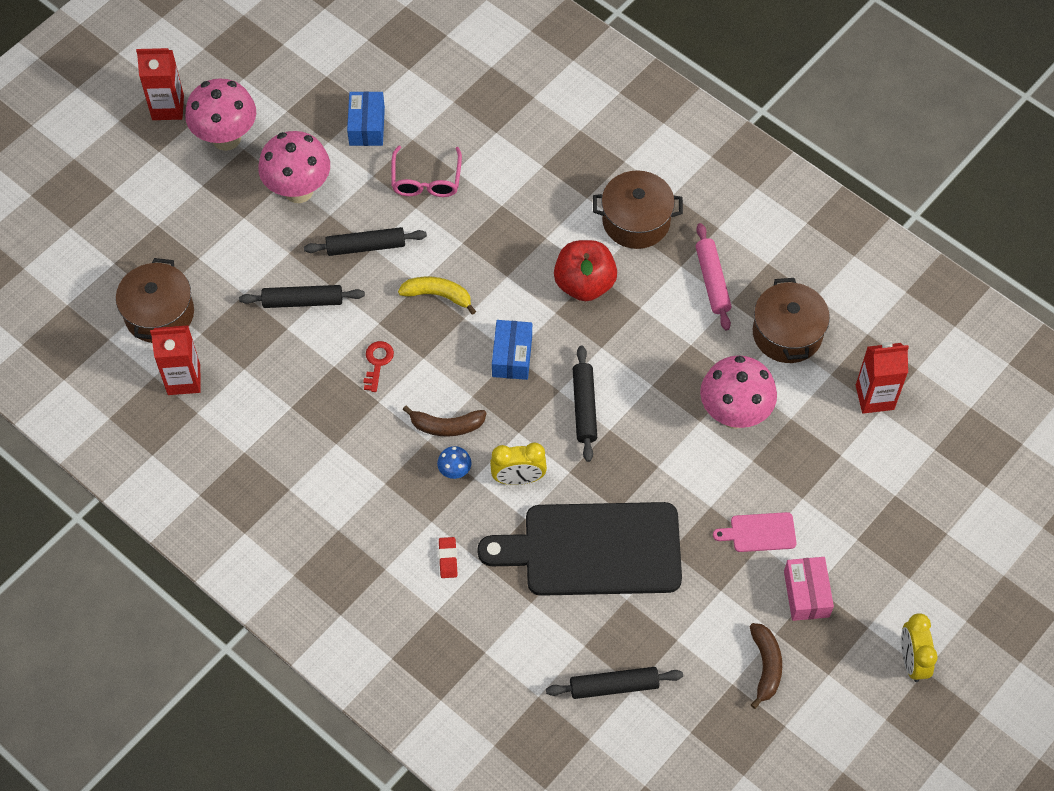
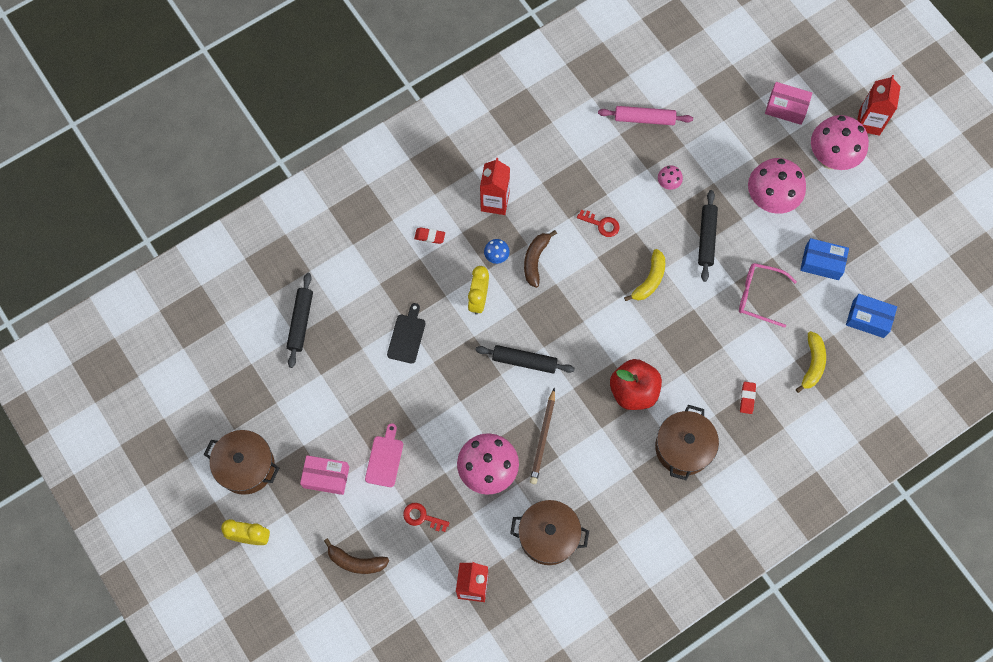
camera: 105 degrees right, 10 degrees up
(159, 314) = (680, 86): brown pot -> brown pot (246, 466)
(166, 195) = (786, 108): none -> pink box
(184, 379) = (621, 93): red carton -> red carton (495, 202)
(303, 301) = (668, 184): black rolling pin -> pink mushroom
(495, 115) = (812, 364): none -> yellow banana
(512, 356) = (582, 320): blue box -> blue box (868, 319)
(556, 170) = (747, 398): none -> red eraser
(593, 550) = (407, 336): black cutting board -> black cutting board, size x0.41
(673, 365) = (543, 438): none -> brown pencil
(712, 281) = (612, 491): pink rolling pin -> pink rolling pin (644, 119)
(765, 666) = (281, 430): brown banana -> brown banana (356, 561)
(815, 472) = (422, 517): none -> red key

